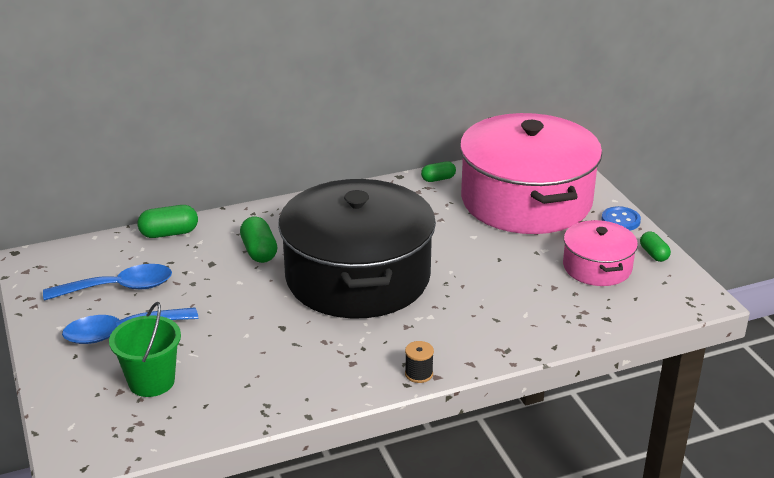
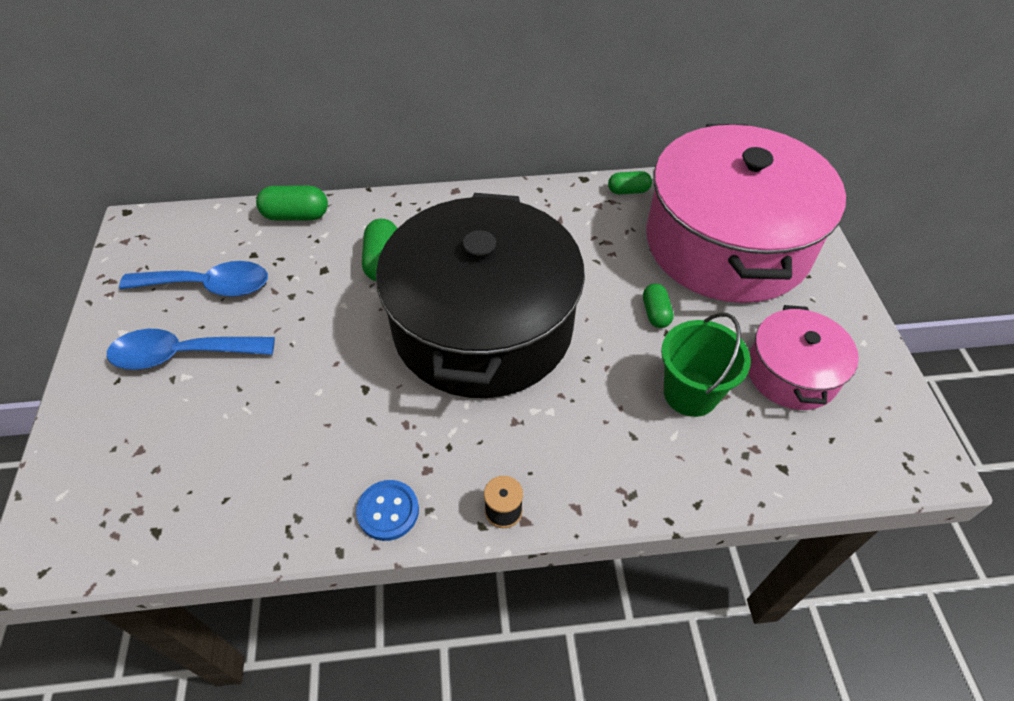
camera: 15 degrees right, 20 degrees up
(151, 381) = (181, 443): green bucket -> green bucket (690, 393)
(620, 220) = (842, 299): blue button -> blue button (388, 511)
(653, 254) = (874, 366): green capsule -> green capsule (655, 313)

